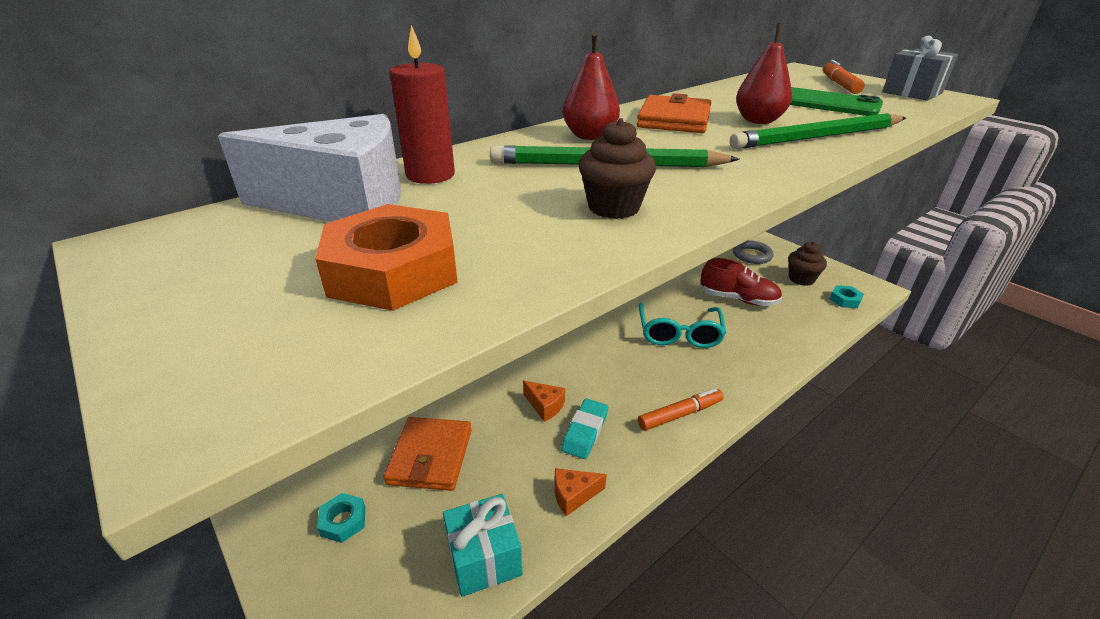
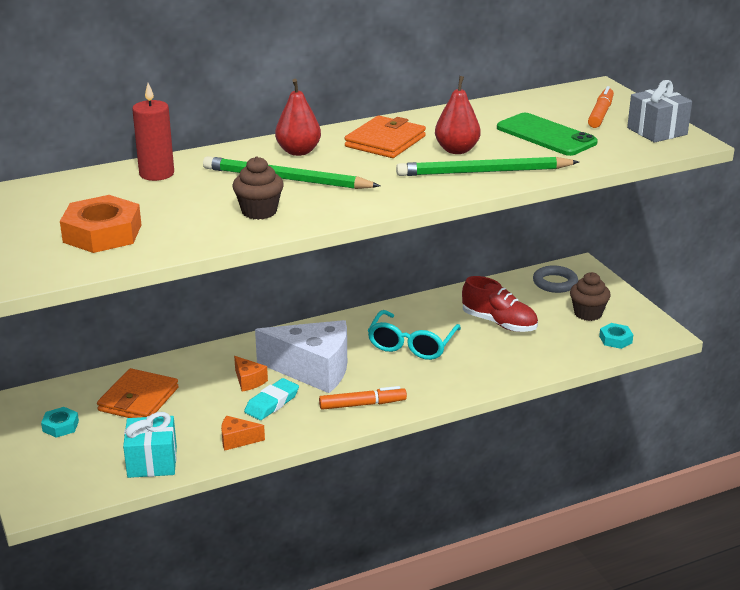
camera: 15 degrees right, 5 degrees down
(343, 202) = (91, 188): white cheese -> white cheese (313, 370)

